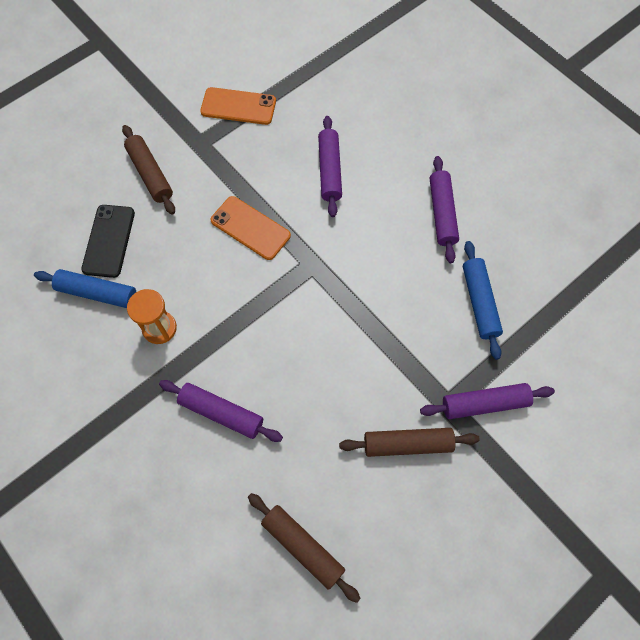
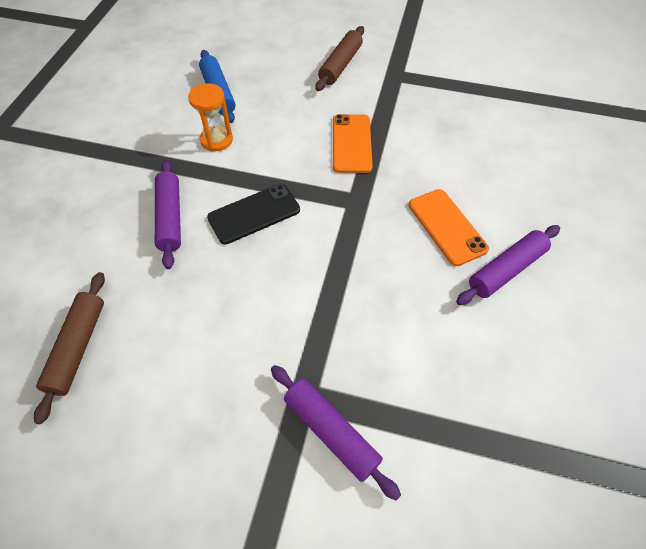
camera: 55 degrees right, 10 degrees down
(109, 241) = (265, 75): black phone -> black phone (254, 214)
(238, 106) = (451, 77): orange phone -> orange phone (447, 227)
(329, 171) = (457, 163): purple rolling pin -> none
(407, 444) = (235, 380): brown rolling pin -> none
(479, 302) = (441, 360): blue rolling pin -> none

